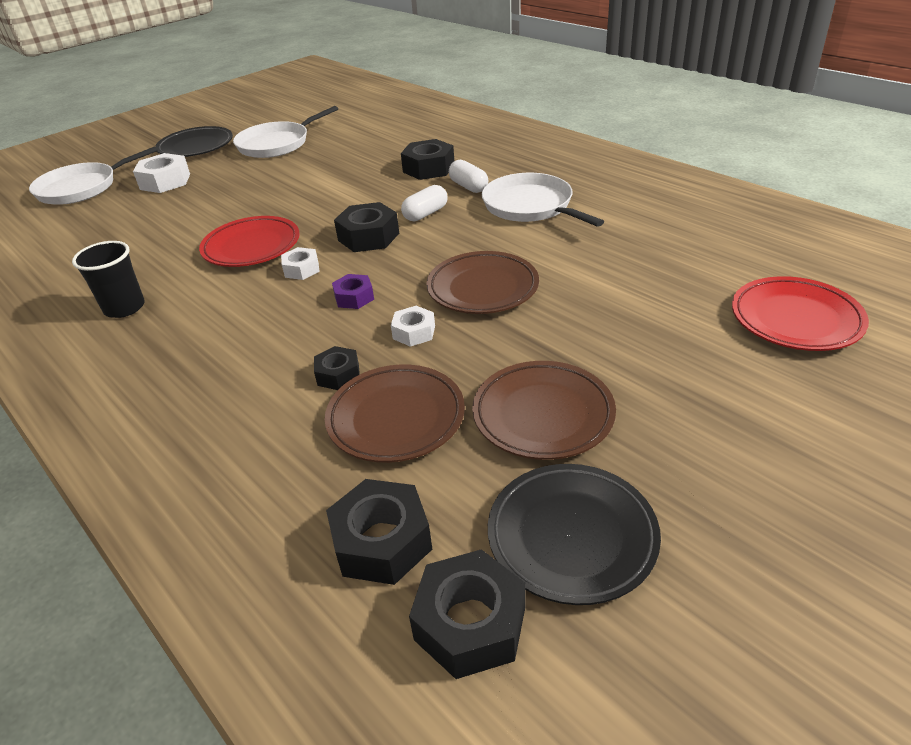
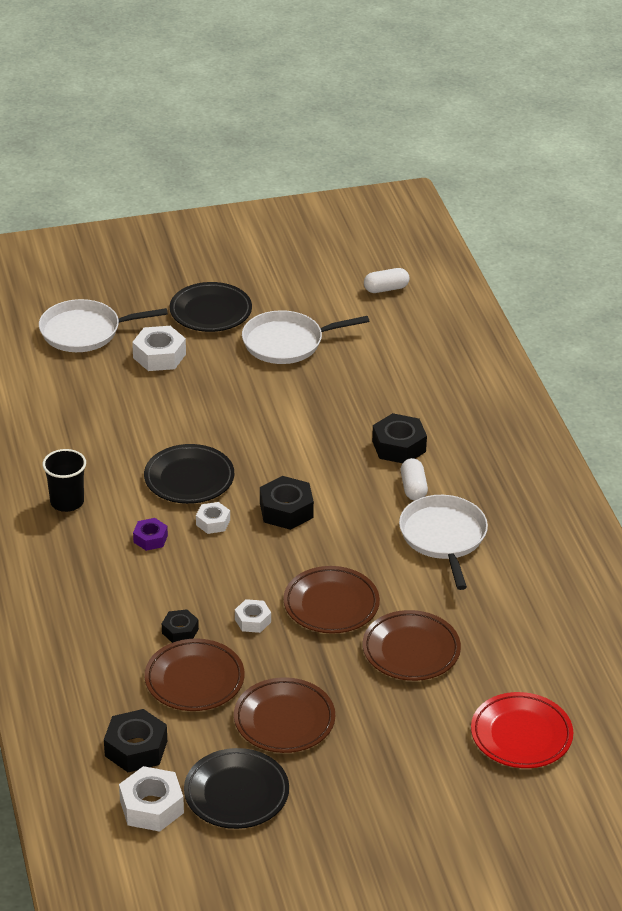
camera: 25 degrees right, 0 degrees up
(252, 247) = (189, 479): red plate -> black plate
(354, 297) = (233, 569): purple nut -> purple nut (150, 539)
(425, 214) = (350, 505): white capsule -> white capsule (386, 289)
(470, 623) = (151, 807): black nut -> white nut
(601, 294) = (411, 650): none -> brown plate

